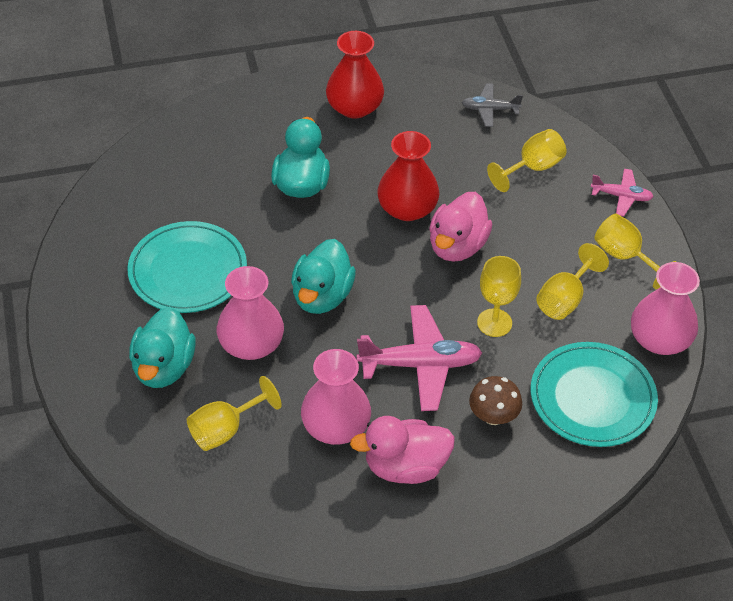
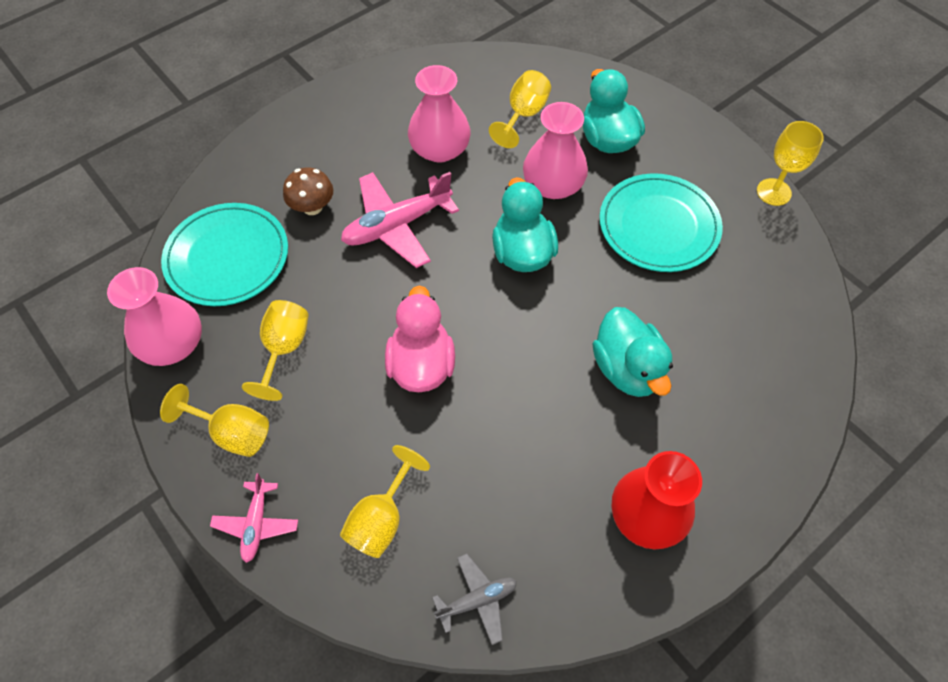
camera: 155 degrees right, 10 degrees up
(405, 467) = (368, 141): pink duck -> none
(407, 208) = (498, 389): red vase -> none
(494, 323) = (346, 293): yellow goblet -> yellow goblet (773, 192)
(621, 196) = (256, 524): pink plane -> pink plane turned 75 degrees counterclockwise

